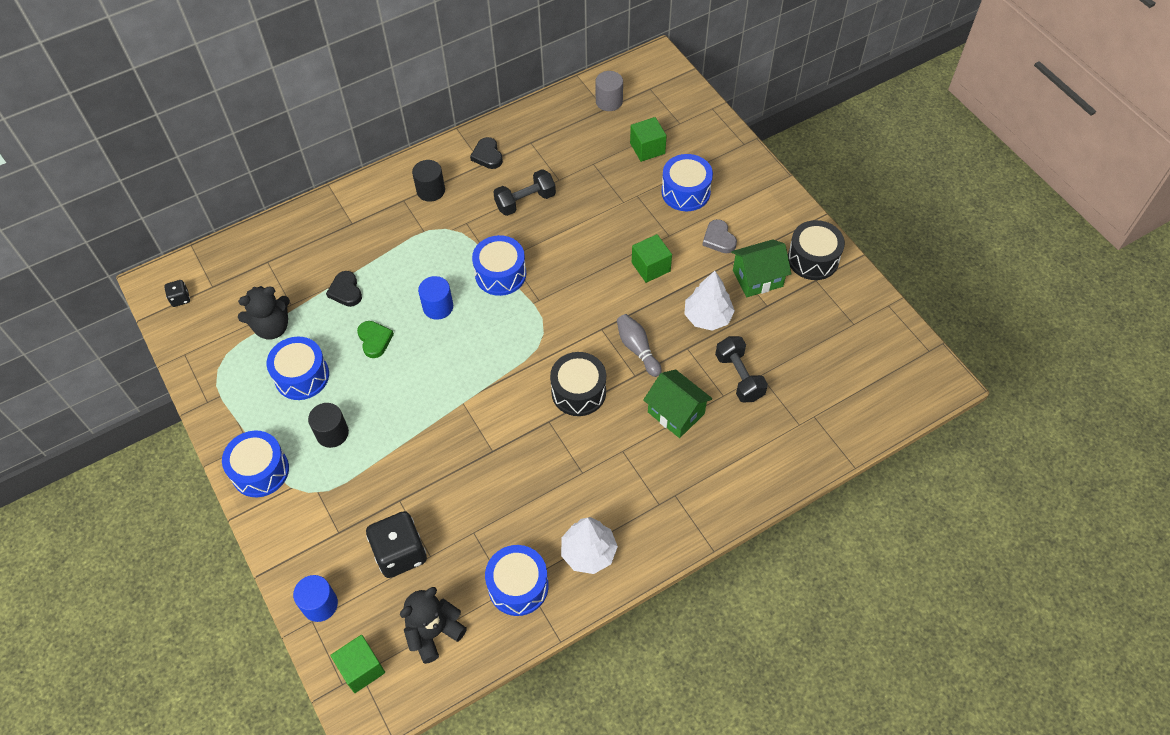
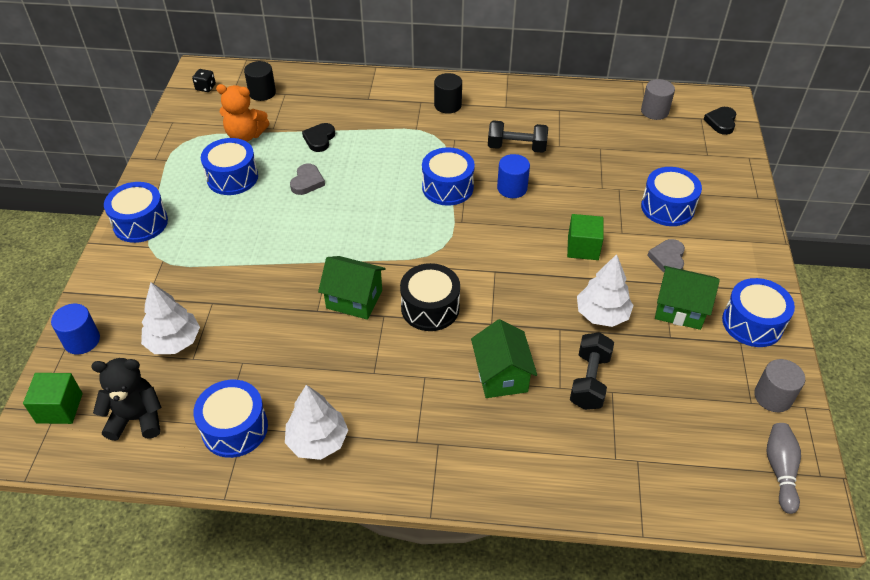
camera: 35 degrees right, 10 degrees down
(272, 327) = (245, 135): black teddy bear -> orange teddy bear
(332, 433) = (213, 227): black cylinder -> black cylinder (262, 93)
(374, 340) = (307, 182): green heart -> grey heart
(400, 553) = (173, 342): black dice -> white tree
(438, 307) = (376, 184): blue cylinder -> blue cylinder (512, 188)
(487, 155) = (515, 103): black heart -> black heart (721, 122)
(513, 422) = (354, 299): none -> green house
(637, 349) = (513, 304): grey bowling pin -> grey bowling pin (780, 470)
(647, 148) = (659, 159): green cube -> none
(813, 259) = (752, 323): black drum -> blue drum
(864, 310) = (773, 397): none -> grey cylinder

